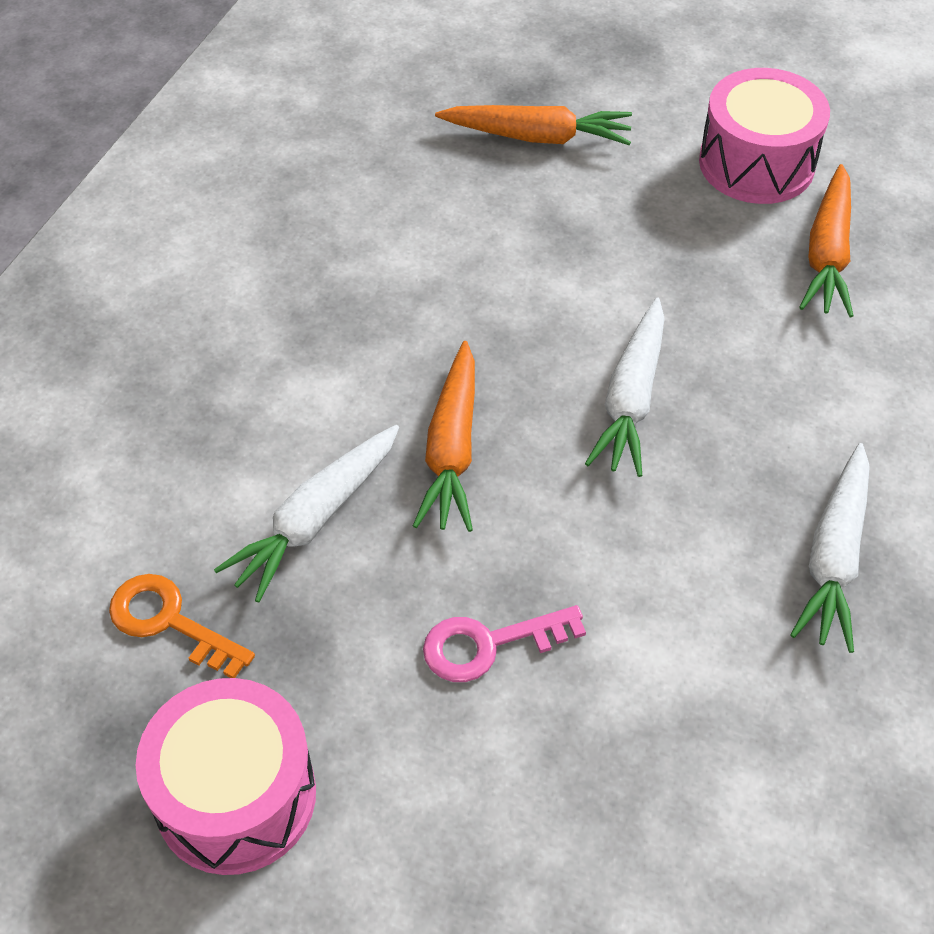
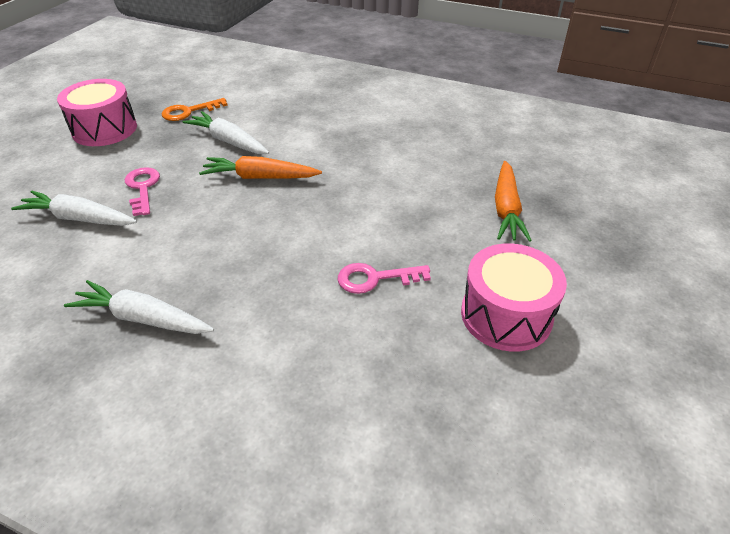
camera: 90 degrees right, 10 degrees down
(169, 622) = (189, 112): orange key -> orange key turned 150 degrees counterclockwise
(631, 399) = (283, 239): white carrot -> white carrot (79, 218)
(708, 286) = (375, 278): none -> pink key
(828, 254) = (410, 348): orange carrot -> none

